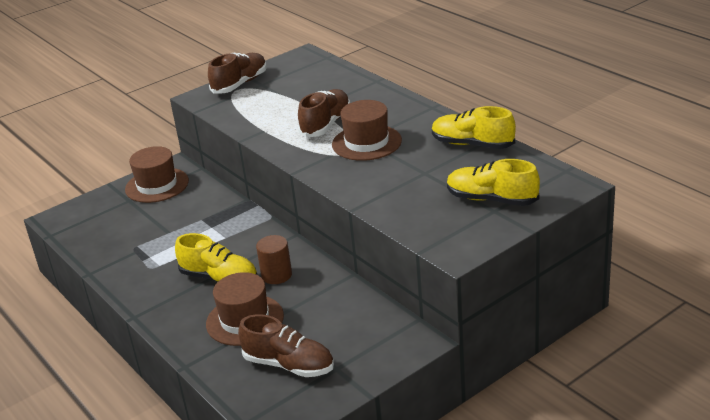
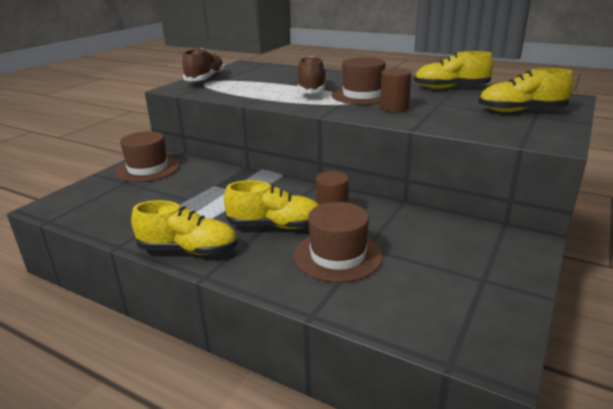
camera: 25 degrees left, 5 degrees down
(137, 289) = (188, 250): none -> yellow shoe
(289, 365) = (430, 287): brown shoe -> none
(375, 170) = (394, 107): none -> brown cylinder

